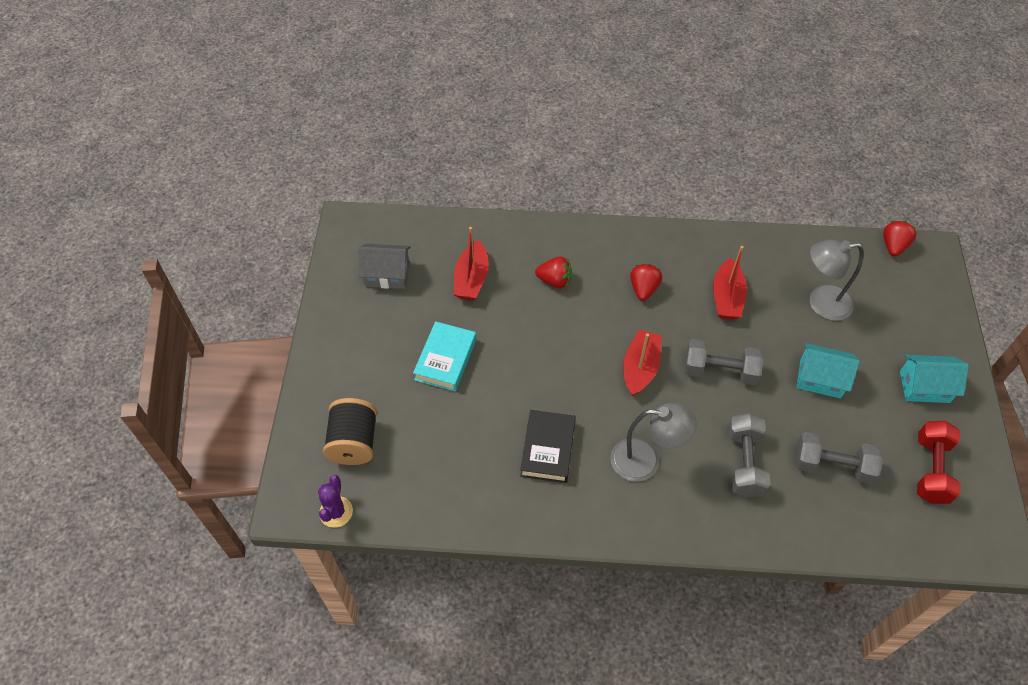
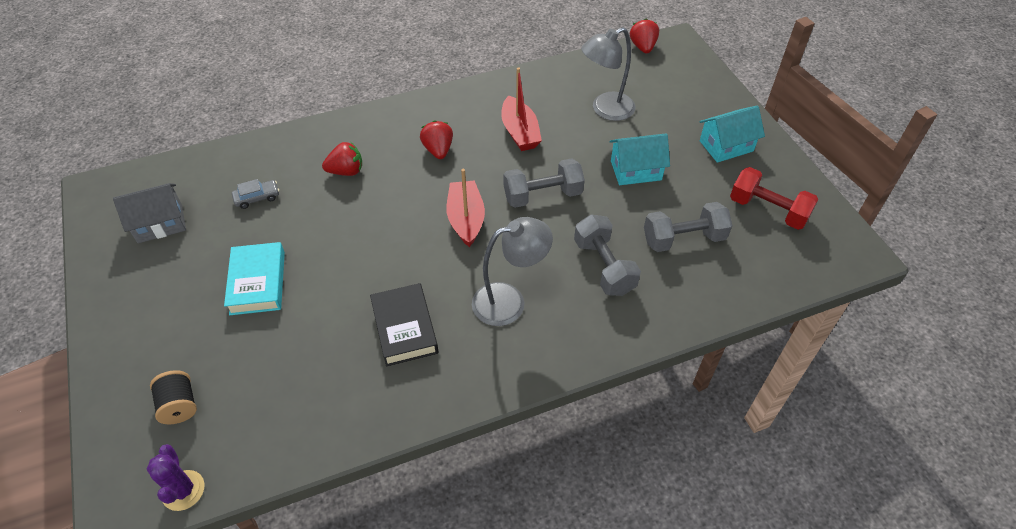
camera: 25 degrees left, 5 degrees down
(354, 442) = (179, 405): black spool -> black spool, size x0.63
(471, 279) = (257, 198): red boat -> grey car
(931, 470) = (768, 210): red dumbbell -> red dumbbell turned 45 degrees counterclockwise

